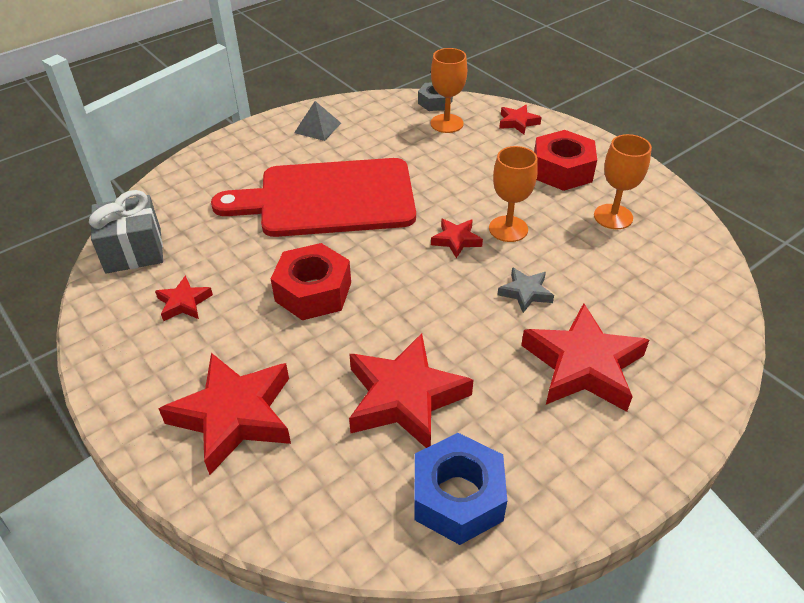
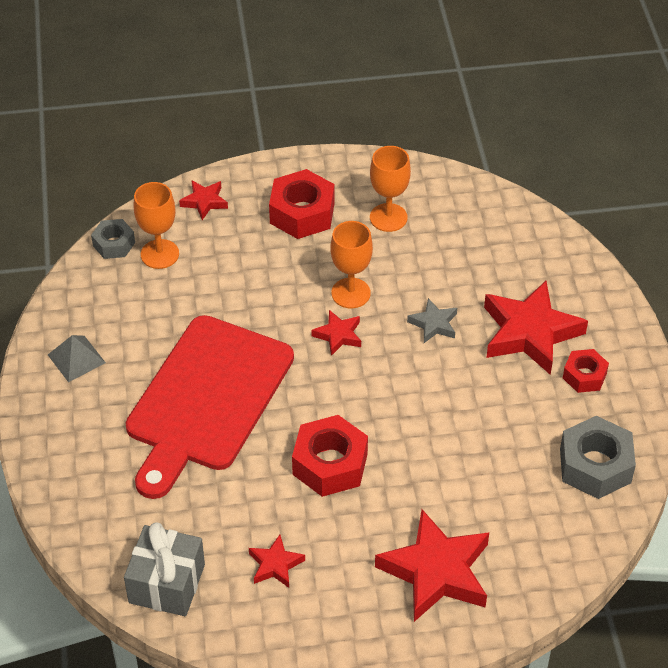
camera: 60 degrees left, 5 degrees up
(405, 398) = (490, 454): red star -> none
(458, 497) = (595, 465): blue nut -> grey nut
(570, 434) = (584, 376): none -> red nut

